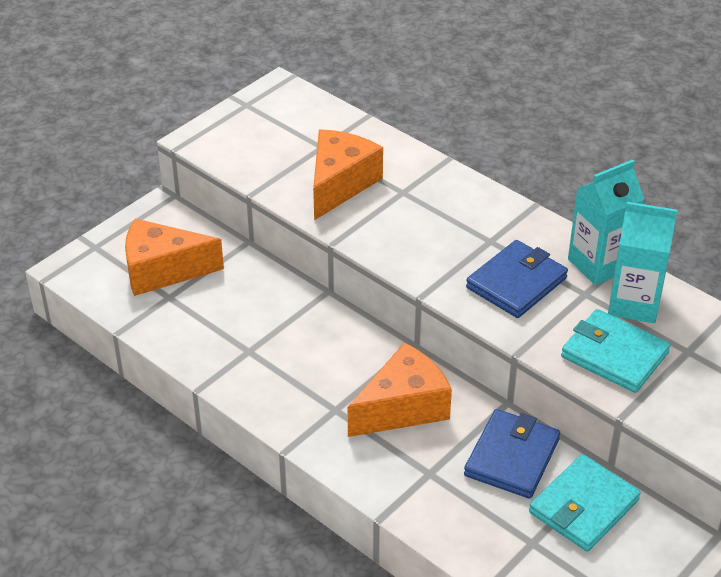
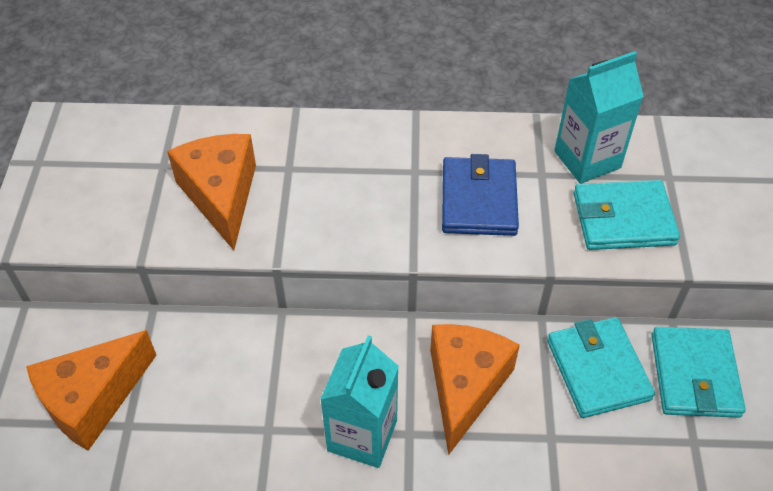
camera: 40 degrees left, 10 degrees up
(512, 457) = (598, 370): blue wallet -> turquoise wallet
(599, 264) = (524, 139): turquoise carton -> turquoise carton (362, 435)

